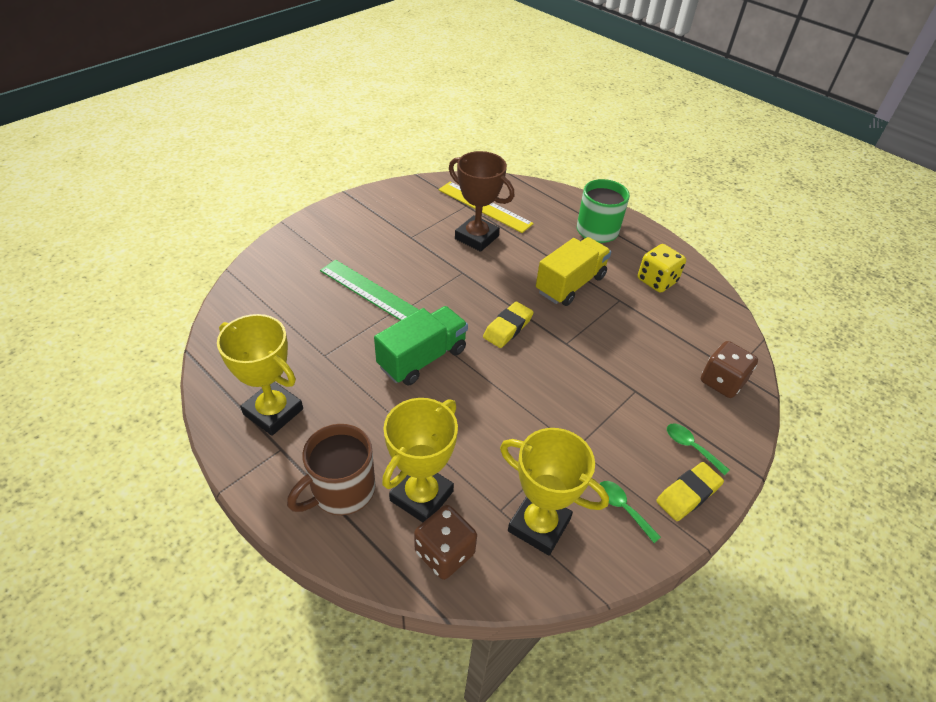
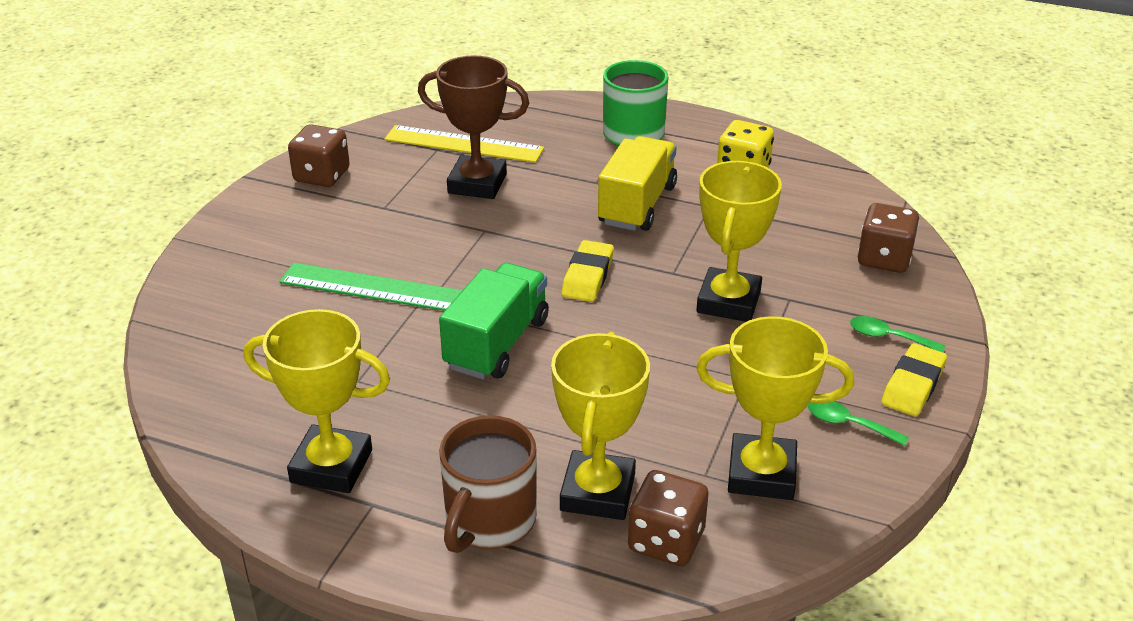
camera: 20 degrees left, 10 degrees down
(387, 204) = (322, 176): none -> brown dice
(591, 379) = (728, 301): none -> yellow trophy

